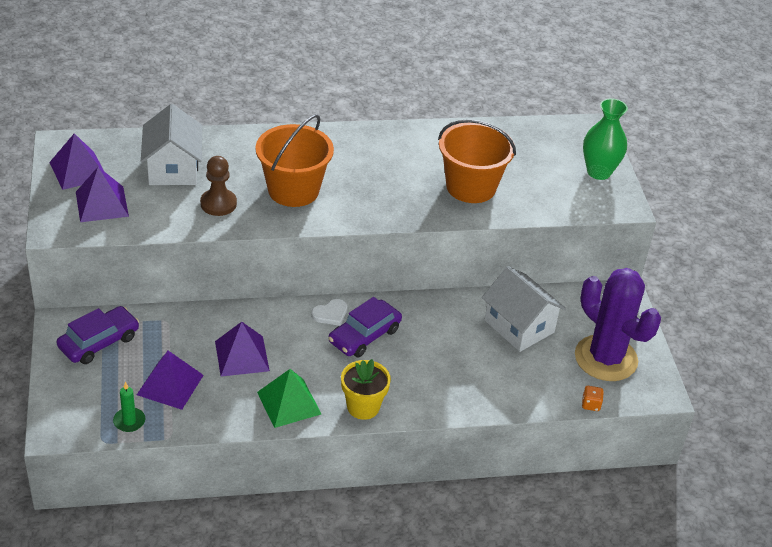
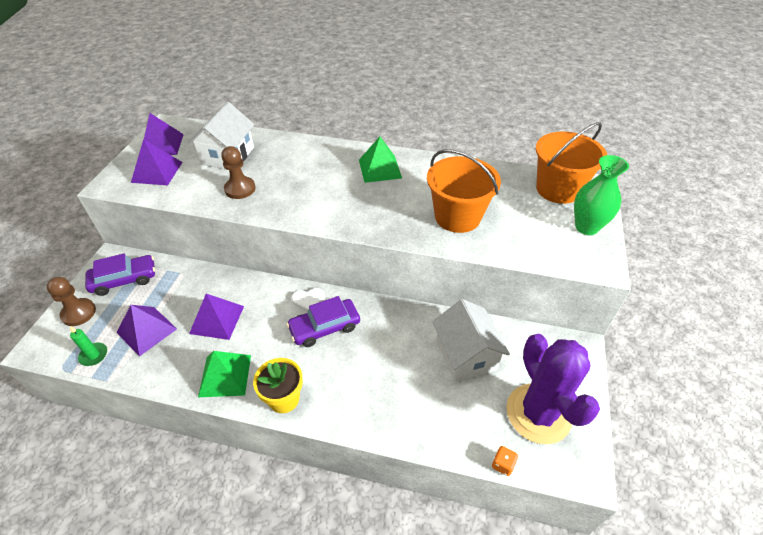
camera: 25 degrees right, 5 degrees up
(73, 387) = (79, 313): none -> brown pawn
(293, 190) = (305, 190): orange bucket -> orange bucket (558, 189)
(361, 151) = (380, 169): none -> green pyramid

